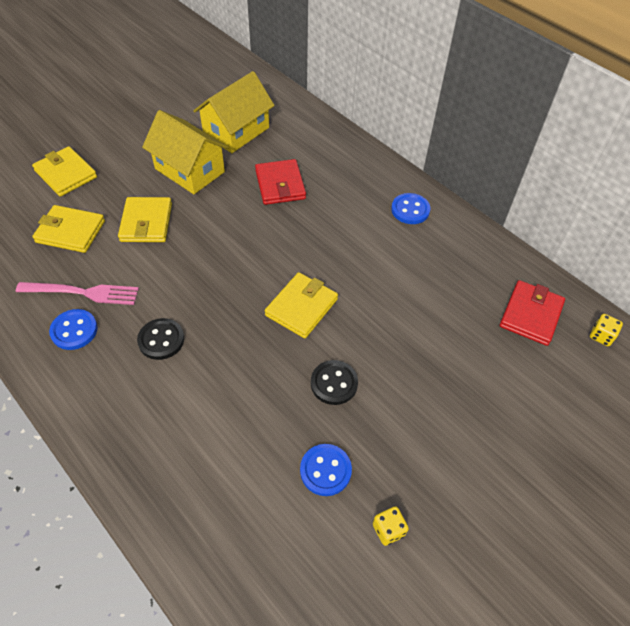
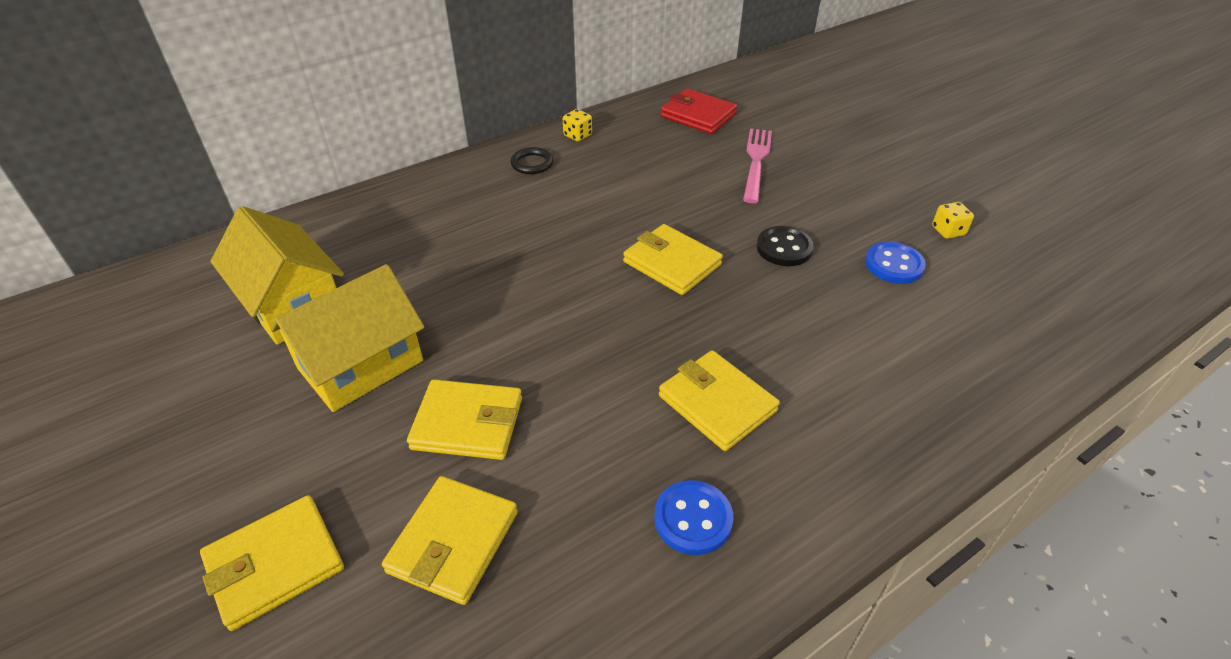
camera: 80 degrees left, 10 degrees down
(84, 292) = (611, 509): pink fork -> pink fork (756, 161)
(161, 340) = (717, 403): black button -> yellow wallet
(280, 185) = (441, 265): red wallet -> none
(410, 210) = (532, 163): blue button -> black ring
(601, 336) = (725, 86): yellow dice -> yellow dice (577, 135)

